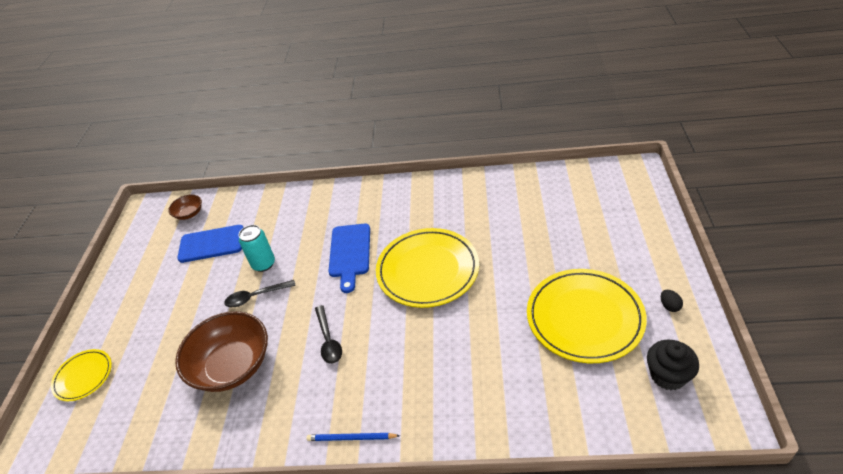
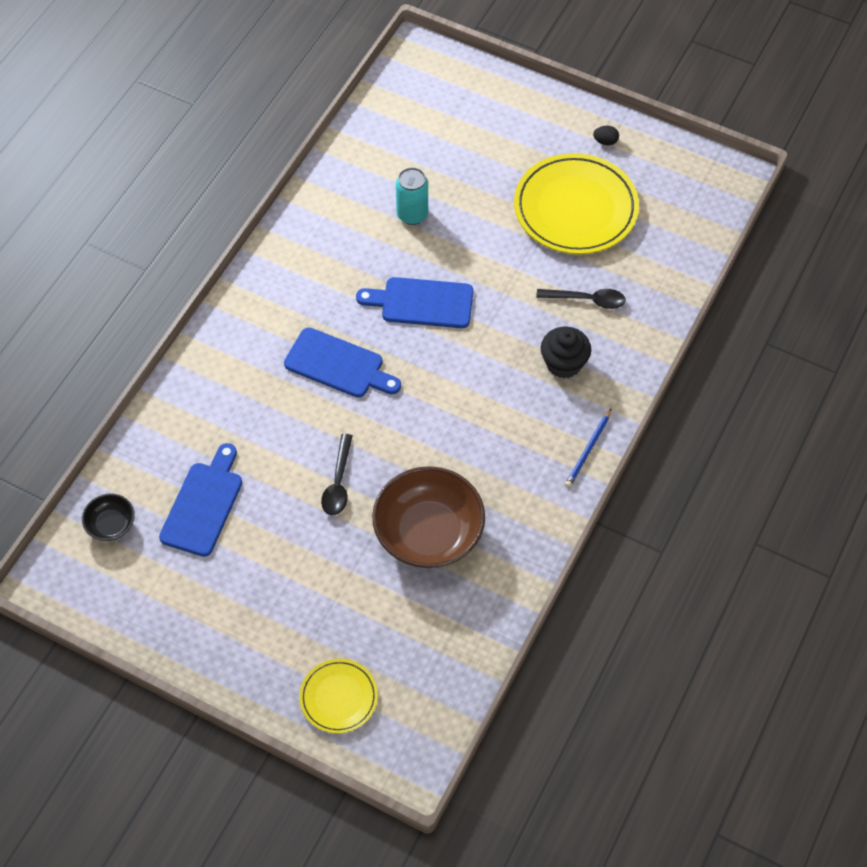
camera: 70 degrees left, 15 degrees up
(189, 213) = (111, 524): brown bowl -> black bowl
(263, 264) = (287, 460): turquoise can -> turquoise can (412, 214)
(328, 340) = (456, 430): black spoon -> black spoon (587, 300)
(427, 270) = (422, 303): yellow plate -> blue cutting board
(668, 375) = (672, 188): black cupcake -> black cupcake (564, 363)

